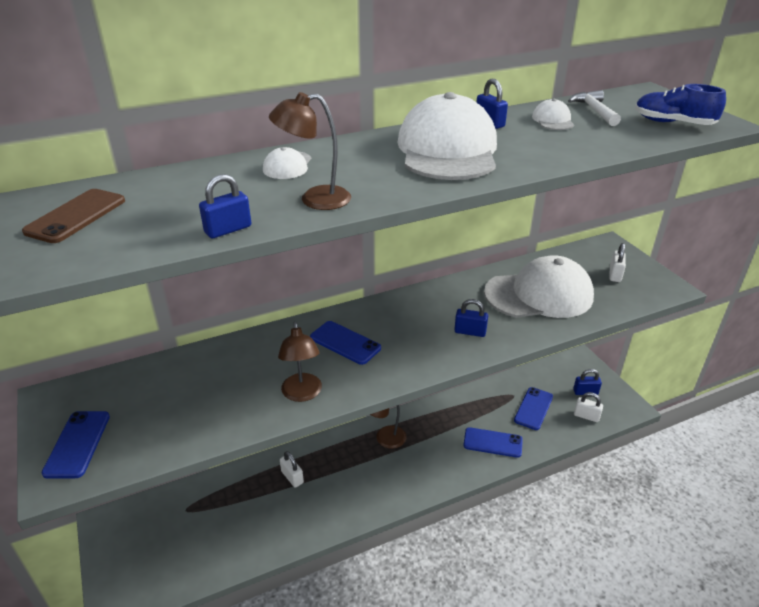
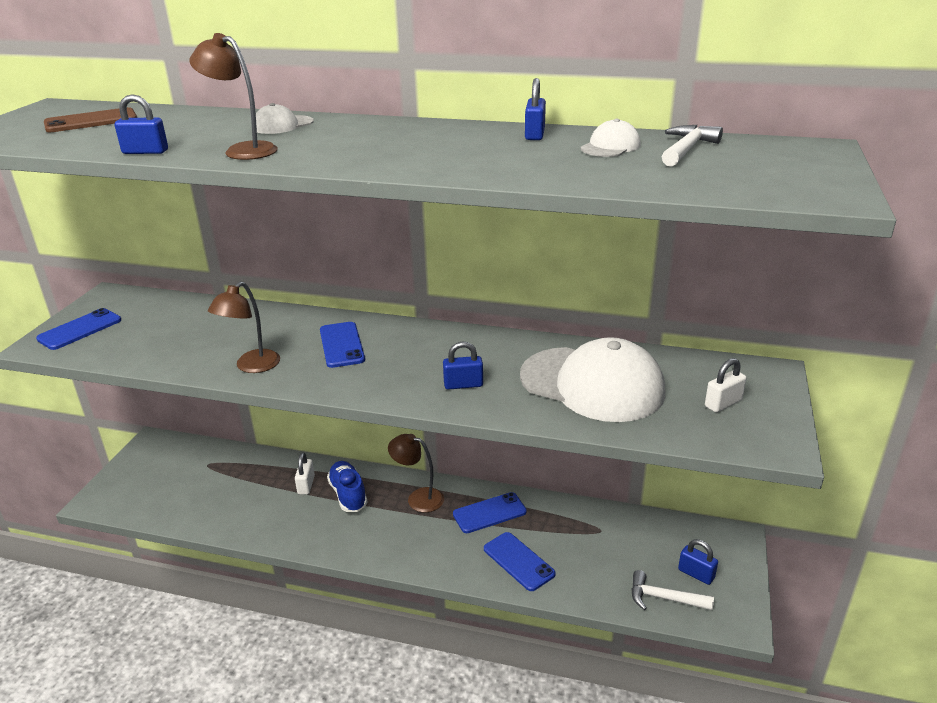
camera: 40 degrees right, 5 degrees down
(447, 150) = (435, 145): white cap -> none
(470, 332) = (463, 384): blue padlock -> blue padlock turned 60 degrees counterclockwise
(533, 408) = (607, 555): blue phone -> blue phone (489, 513)
(586, 416) = (663, 598): white padlock -> white hammer
(673, 123) = (758, 180): blue shoe -> blue shoe (348, 494)

